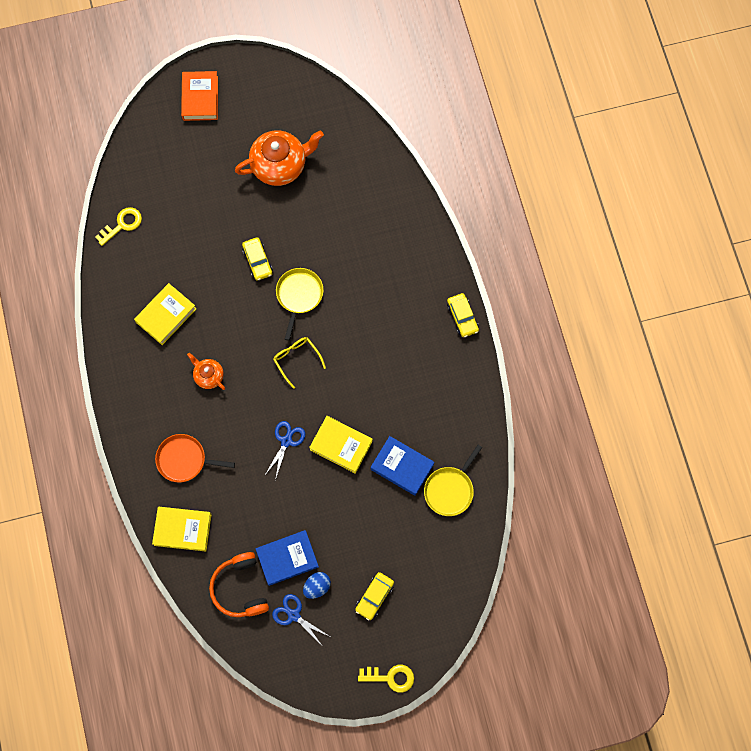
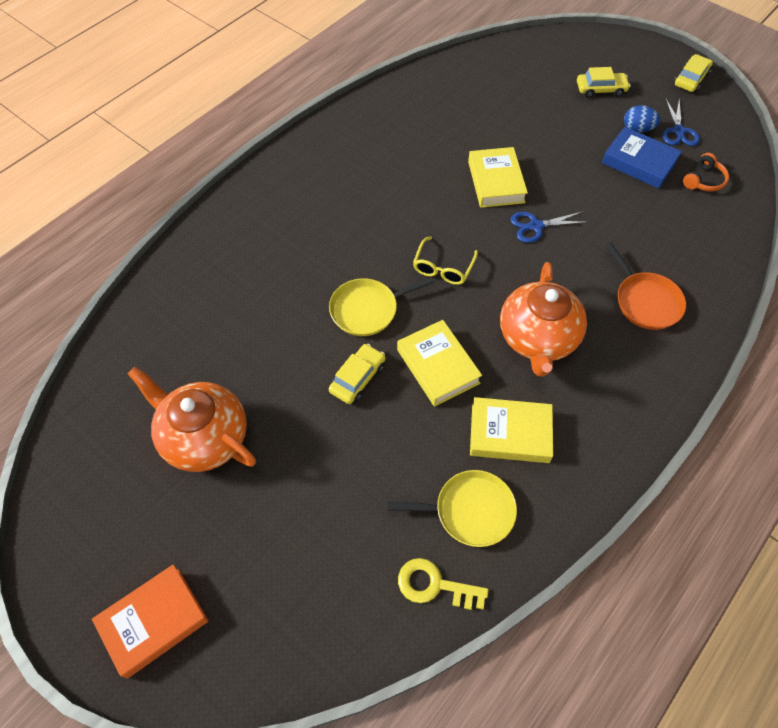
camera: 125 degrees left, 15 degrees down
(183, 529) = (709, 257): yellow book -> yellow book (438, 366)
(208, 376) = (537, 338): orange teapot -> orange teapot, size x1.93
(240, 588) = (704, 180): orange headphones -> orange headphones, size x0.59
(390, 677) = (648, 49): yellow key -> none
(402, 466) = (470, 129): blue book -> none
(450, 489) = (458, 88): yellow pan -> yellow pan (470, 511)
(462, 317) = (278, 161): yellow car -> yellow car (691, 79)

